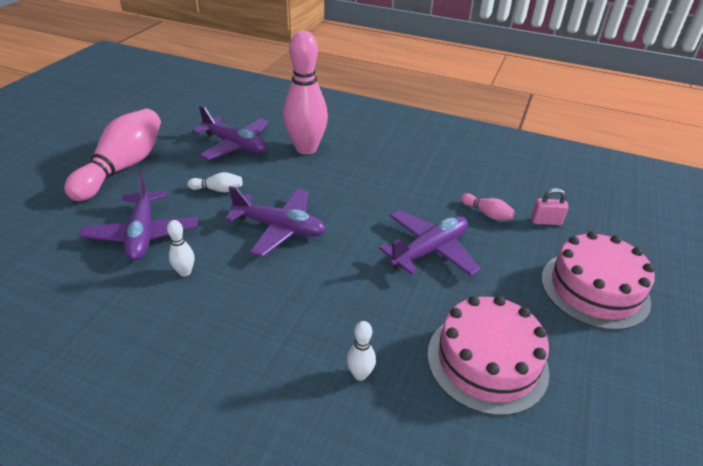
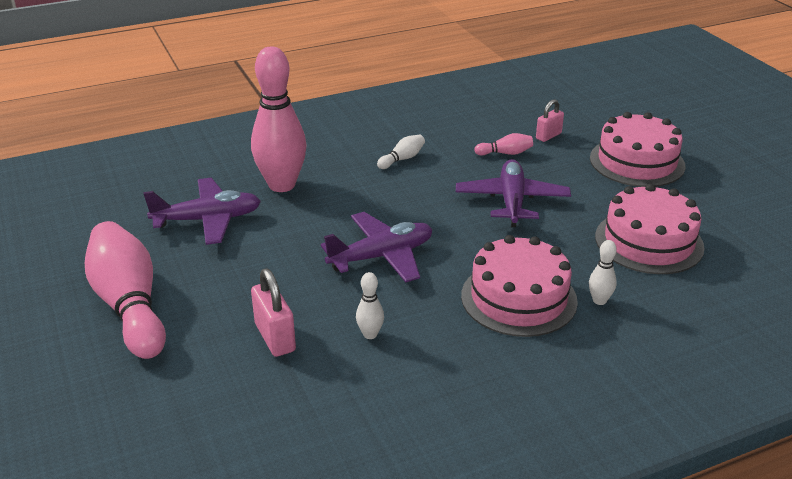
camera: 45 degrees left, 5 degrees down
(142, 234) = (275, 337): purple plane -> pink padlock
(218, 190) = (269, 263): white bowling pin -> white bowling pin (402, 159)
(308, 323) = (518, 298): none -> pink cake

